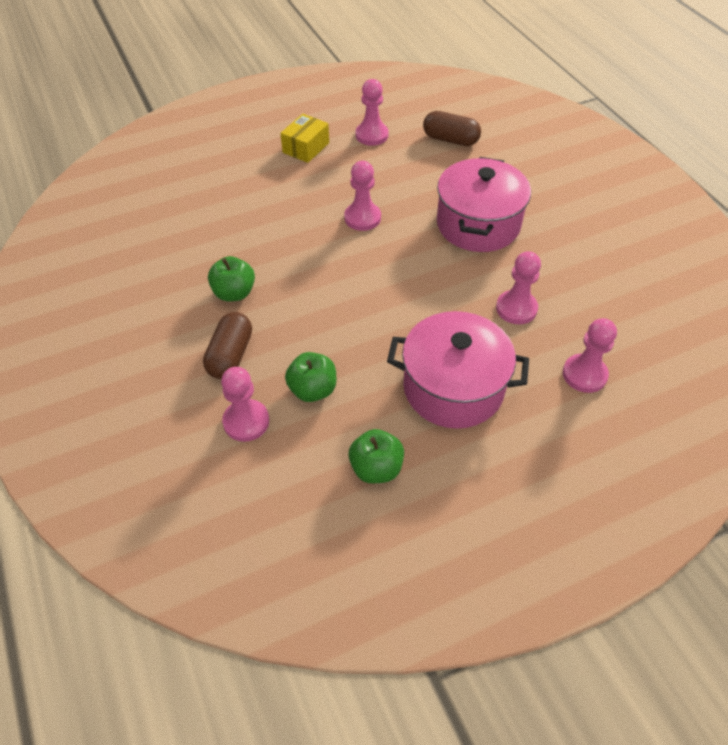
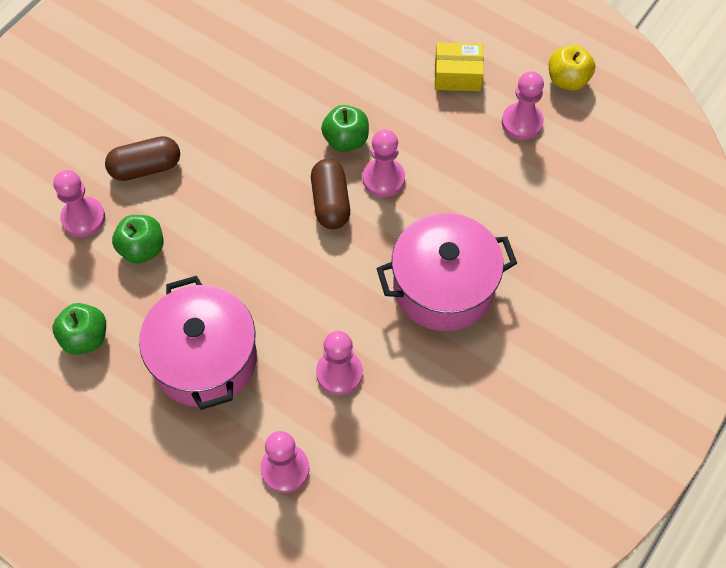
camera: 60 degrees right, 10 degrees up
(234, 293) = (218, 129): green apple -> green apple (346, 140)
(355, 103) = (567, 80): none -> yellow apple
(450, 140) = (569, 199): brown capsule -> brown capsule (330, 202)

